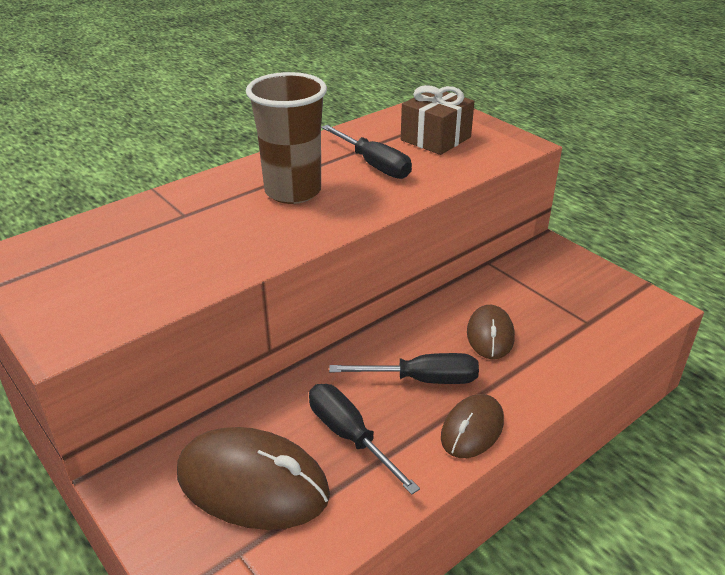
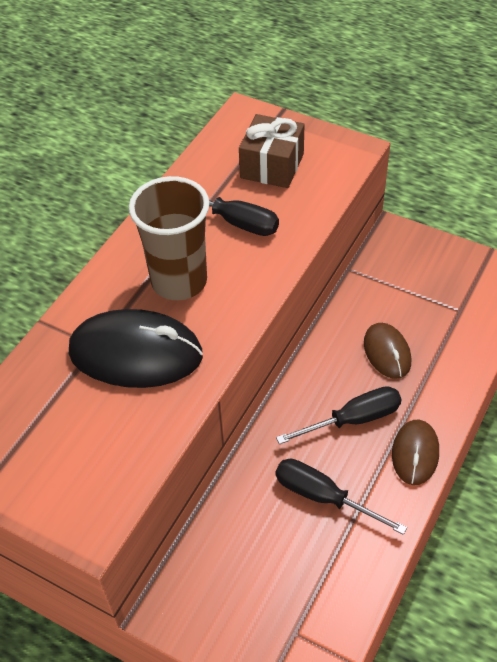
camera: 20 degrees left, 15 degrees up
(214, 228) = (136, 353): none -> black mouse
(252, 483) = (271, 570): brown mouse -> none

